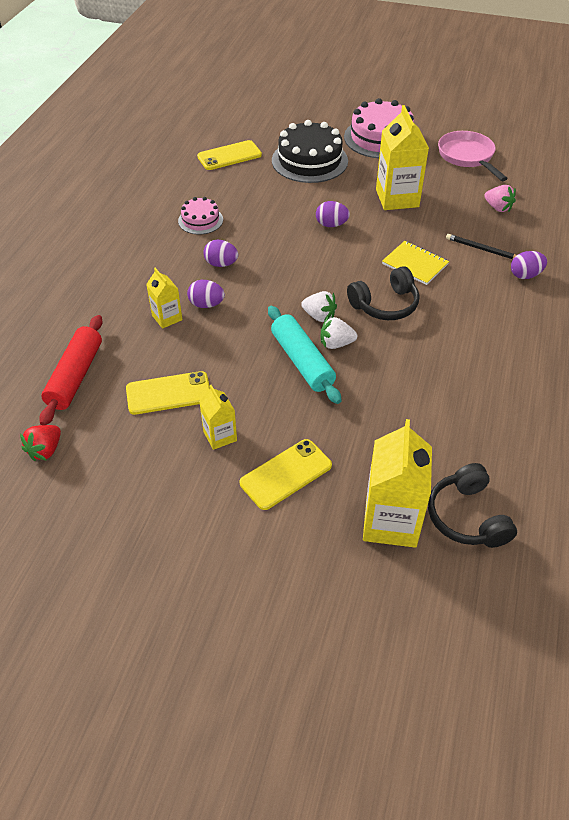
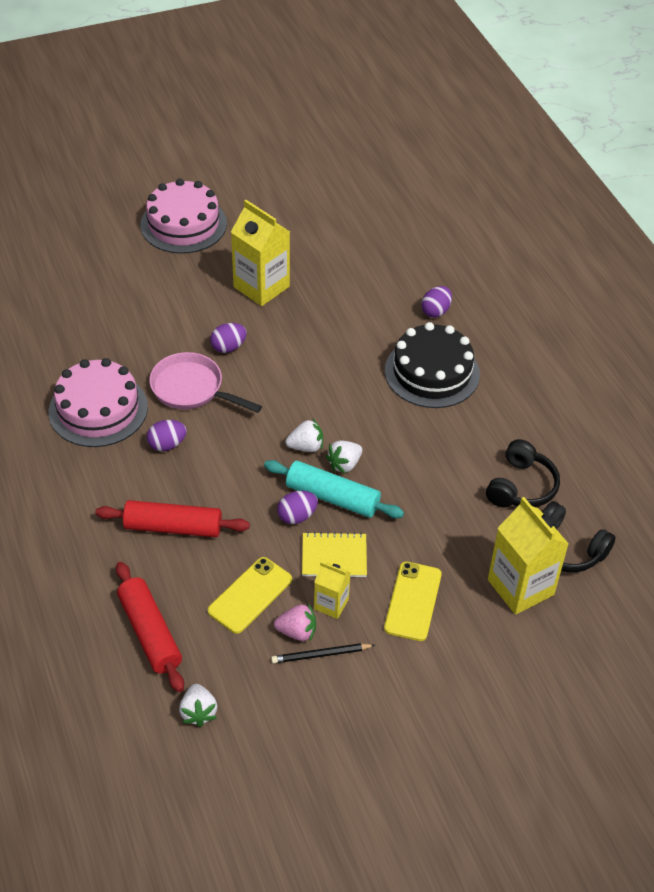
camera: 40 degrees left, 0 degrees up
(45, 450) = (198, 712): red strawberry -> white strawberry
(167, 318) = (173, 527): yellow carton -> red rolling pin
(200, 220) = (98, 409): pink cake -> pink cake, size x1.85
(206, 304) = (196, 493): purple egg -> purple egg (297, 516)
(229, 156) = (51, 320): yellow phone -> none
(309, 160) = (139, 285): black cake -> black cake (432, 372)
(385, 305) = (350, 404): black headphones -> black headphones (521, 486)
(415, 264) = (338, 349): yellow notebook -> yellow notebook (334, 556)
(467, 157) = (283, 208): pink pan -> pink pan (191, 389)
(482, 249) = (380, 303): black pencil -> black pencil (321, 655)
(498, 208) = (357, 252): pink strawberry -> pink strawberry (297, 631)

